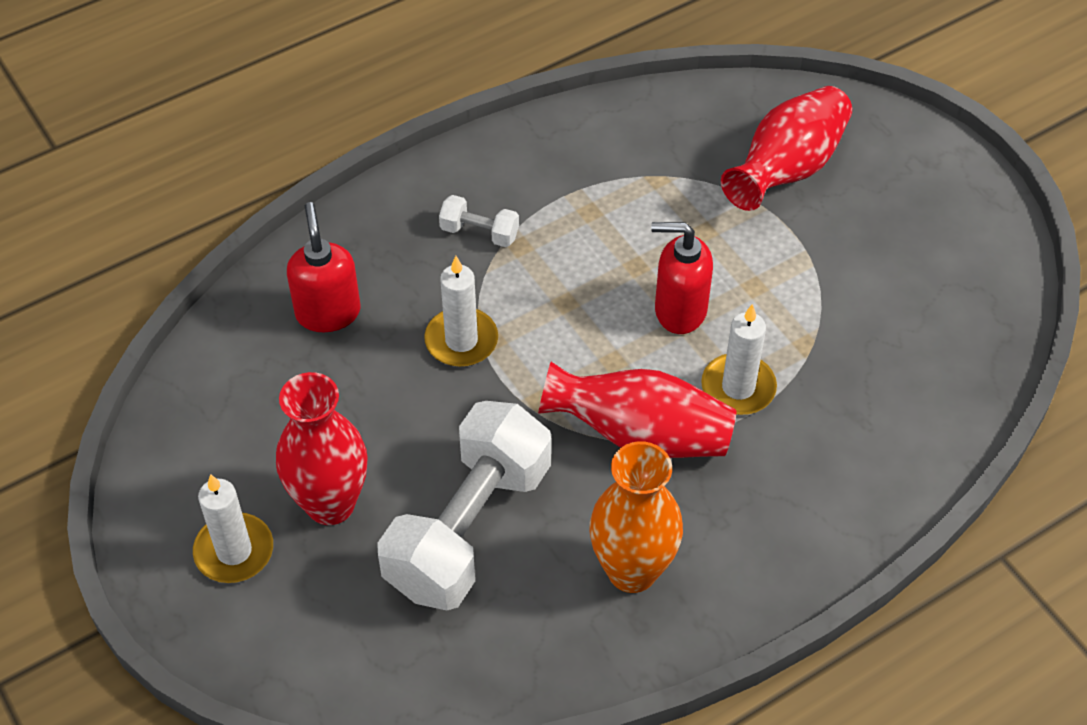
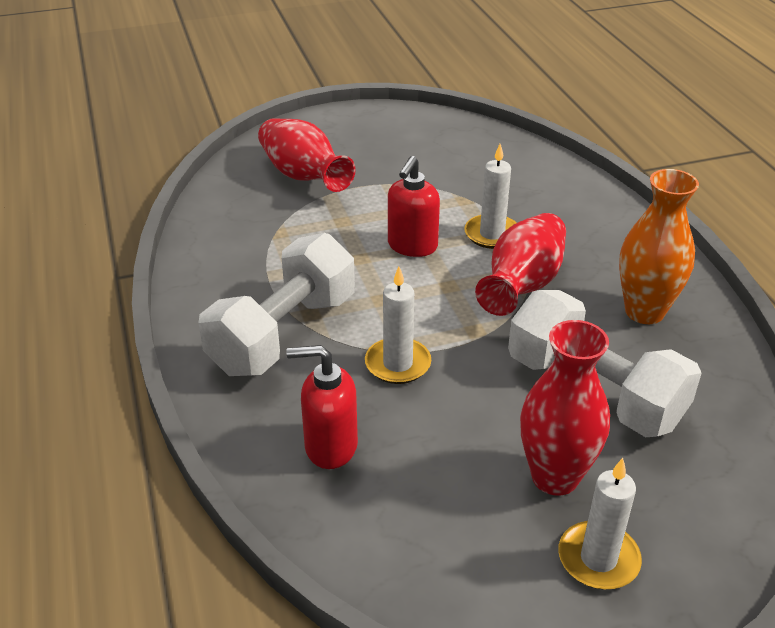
camera: 75 degrees left, 15 degrees down
(479, 232) = (283, 334): white dumbbell -> white dumbbell, size x2.40

